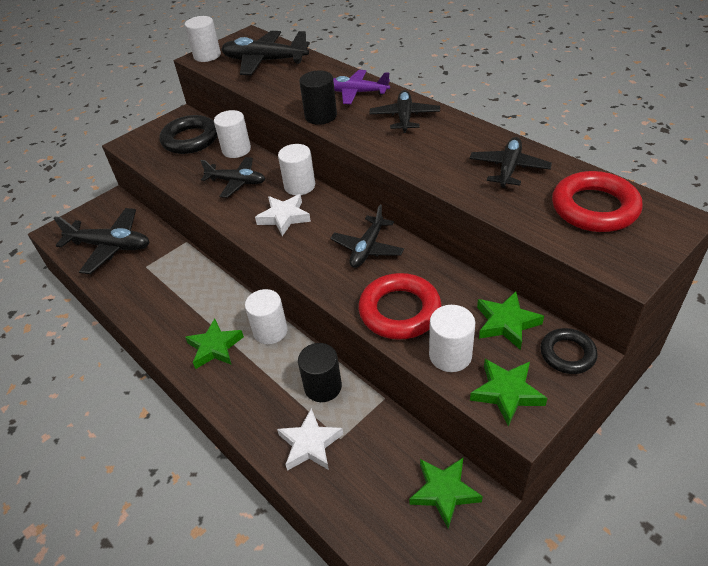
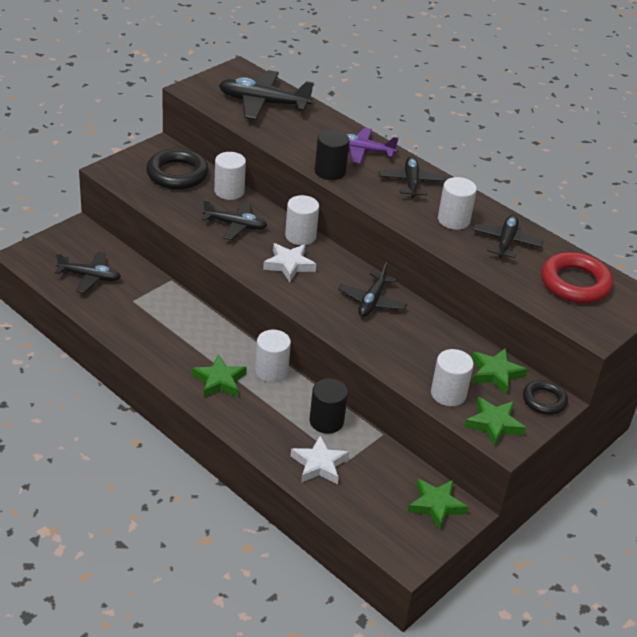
camera: 10 degrees left, 5 degrees down
(110, 246) = (90, 277): black plane -> black plane, size x0.66
(207, 56) = (199, 88): white cylinder -> white cylinder (453, 220)
(399, 311) = (404, 356): red ring -> none

